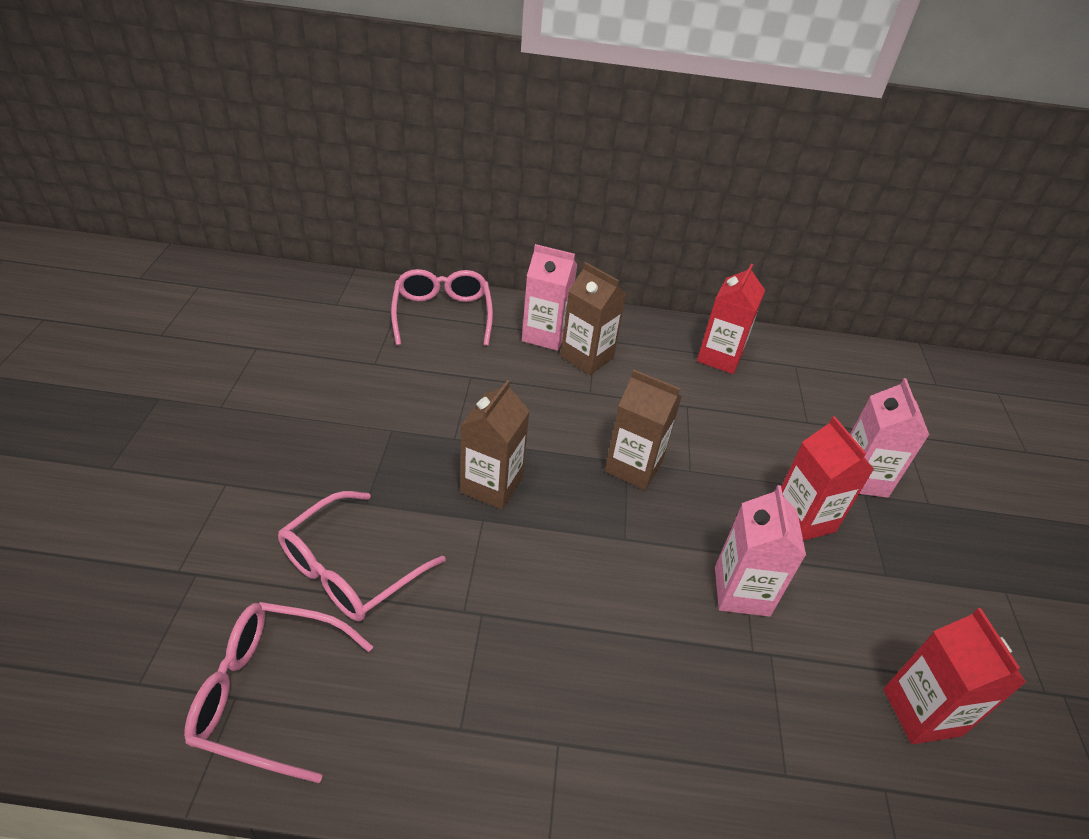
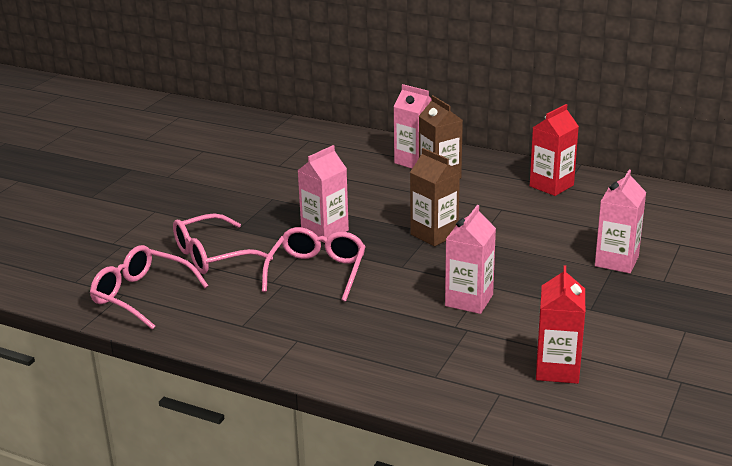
camera: 25 degrees right, 15 degrees down
(442, 315) = (342, 144): pink glasses -> pink glasses (317, 272)
(491, 485) = (325, 231): brown carton -> pink carton
(803, 519) = (547, 275): red carton -> none

